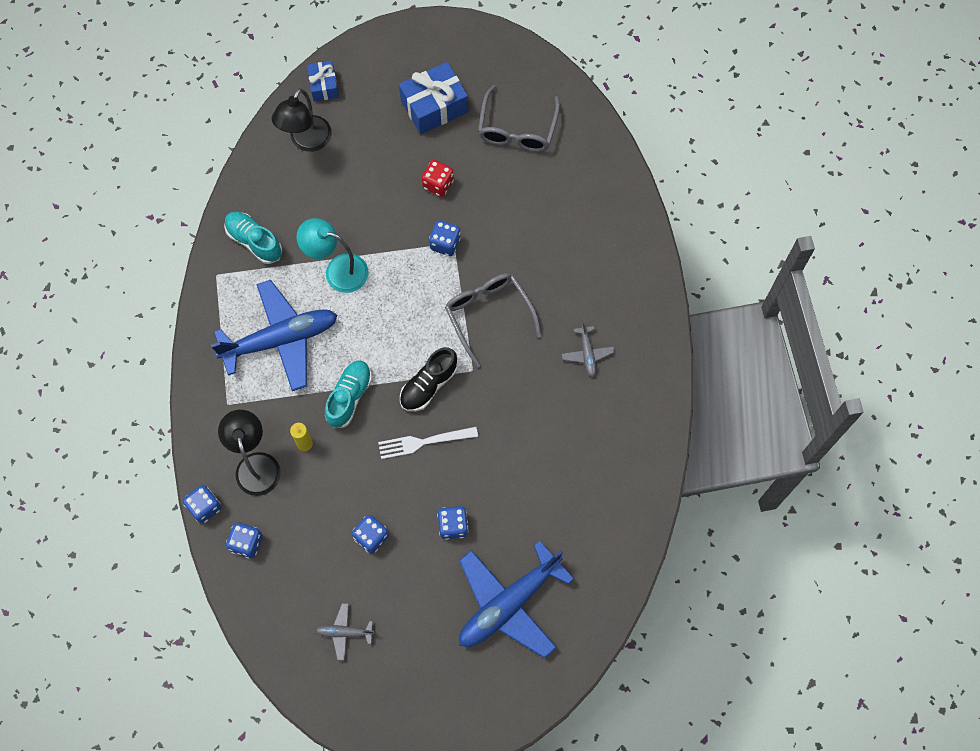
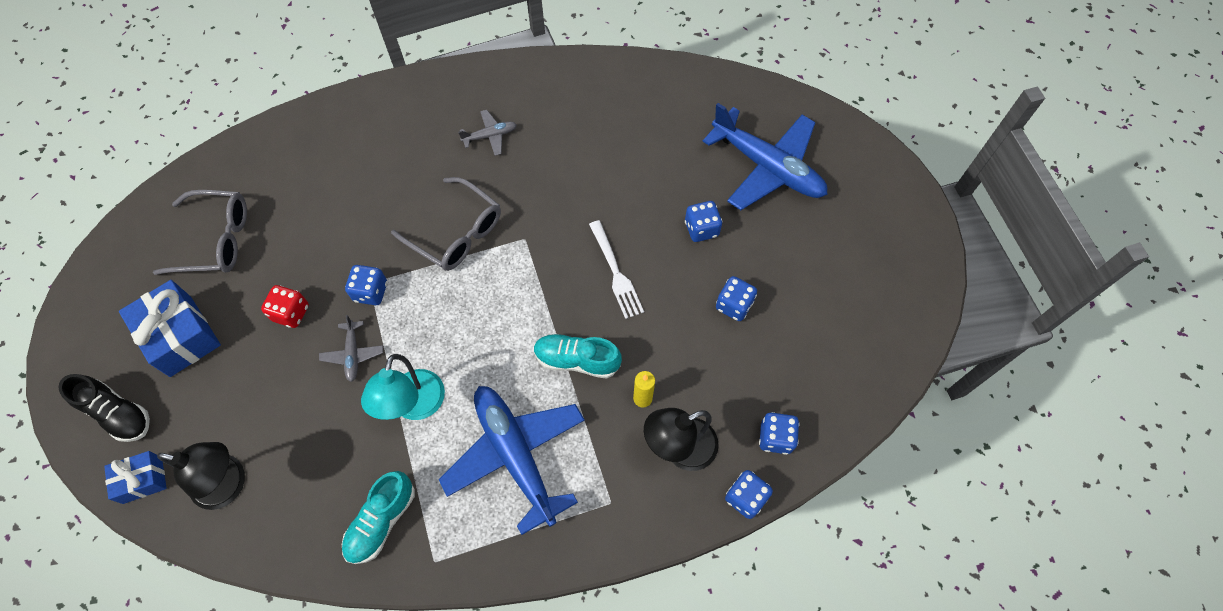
camera: 100 degrees left, 5 degrees down
(344, 632) = (842, 312): grey plane -> grey plane (353, 354)
(429, 385) = (548, 279): black shoe -> black shoe (118, 413)
(488, 315) = (456, 233): grey glasses -> grey glasses turned 105 degrees counterclockwise

